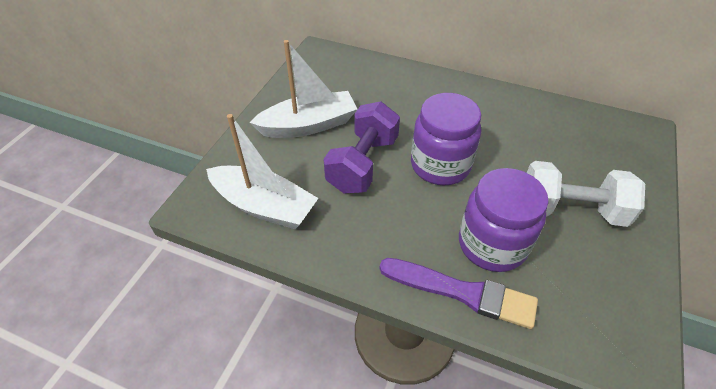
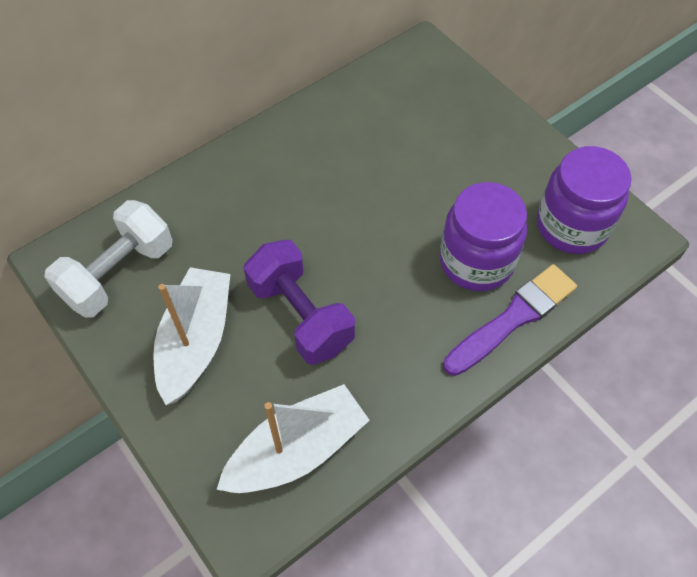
camera: 60 degrees left, 10 degrees up
(440, 165) = (352, 243): purple jar -> purple jar (572, 226)
(570, 210) = (476, 174): white dumbbell -> white dumbbell (119, 274)

